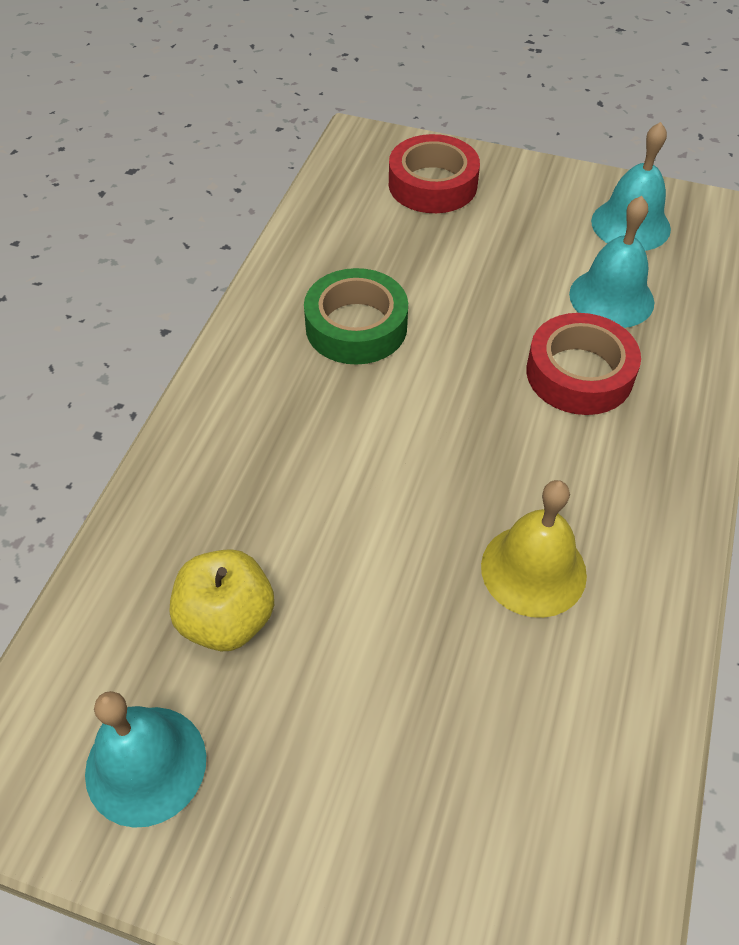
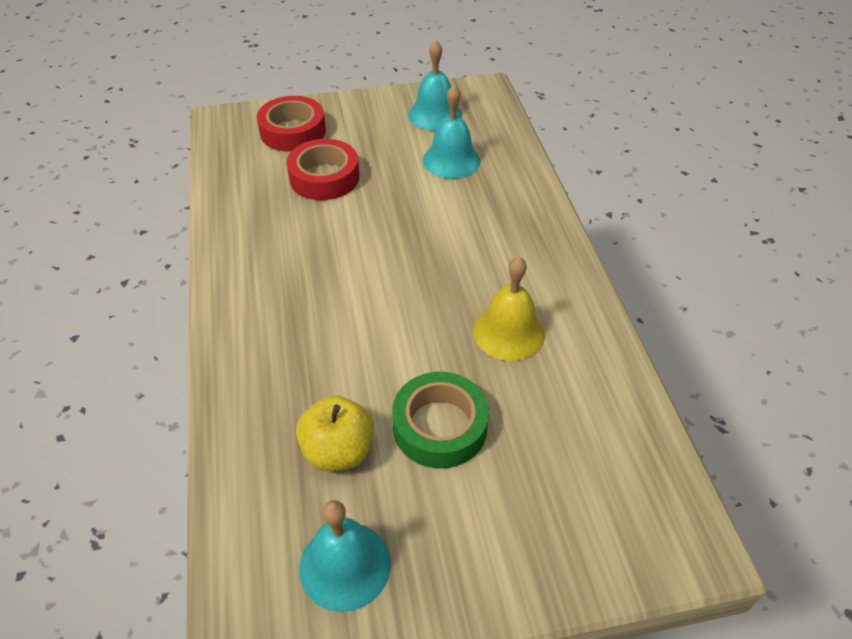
camera: 30 degrees left, 5 degrees down
(356, 326) = (301, 236): green tape -> green tape (440, 426)
(579, 373) = (461, 210): red tape -> red tape (324, 177)

